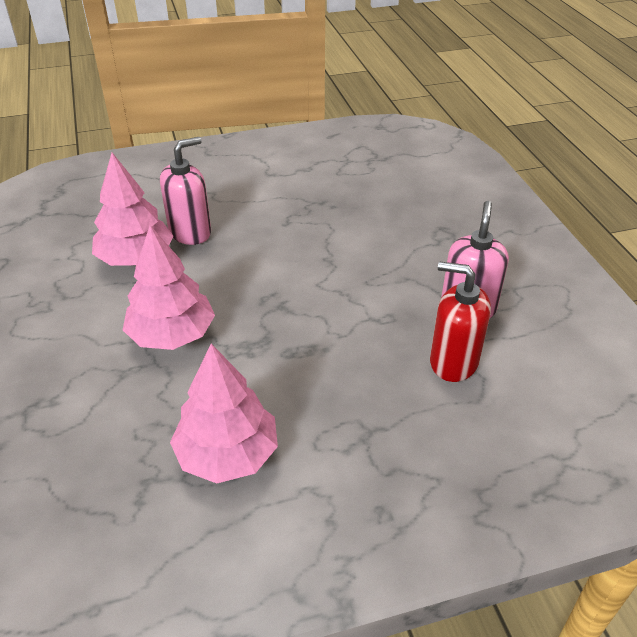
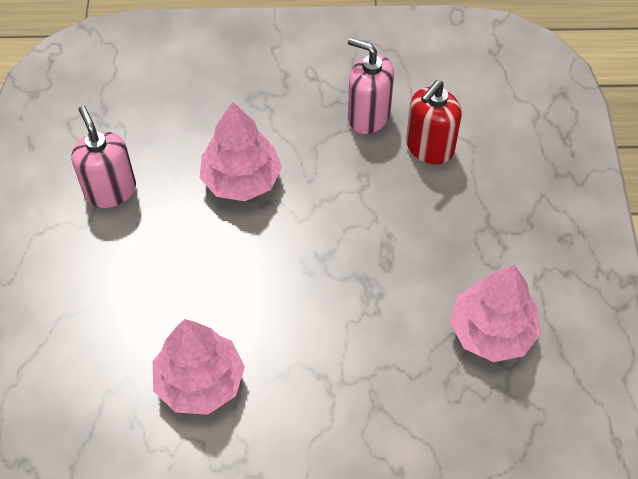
camera: 75 degrees left, 15 degrees up
(172, 335) = (336, 358): pink tree -> pink tree (241, 180)
(190, 232) = (171, 321): pink soap dispenser -> pink soap dispenser (110, 190)

